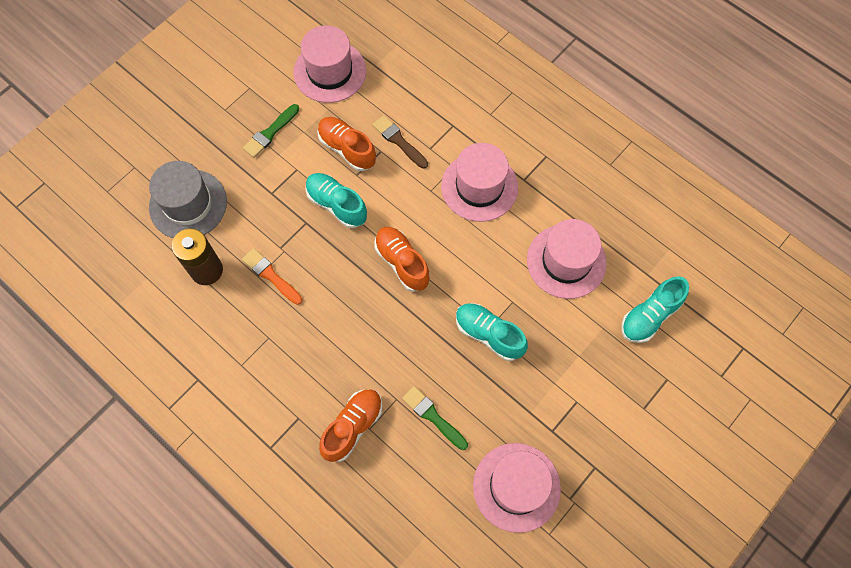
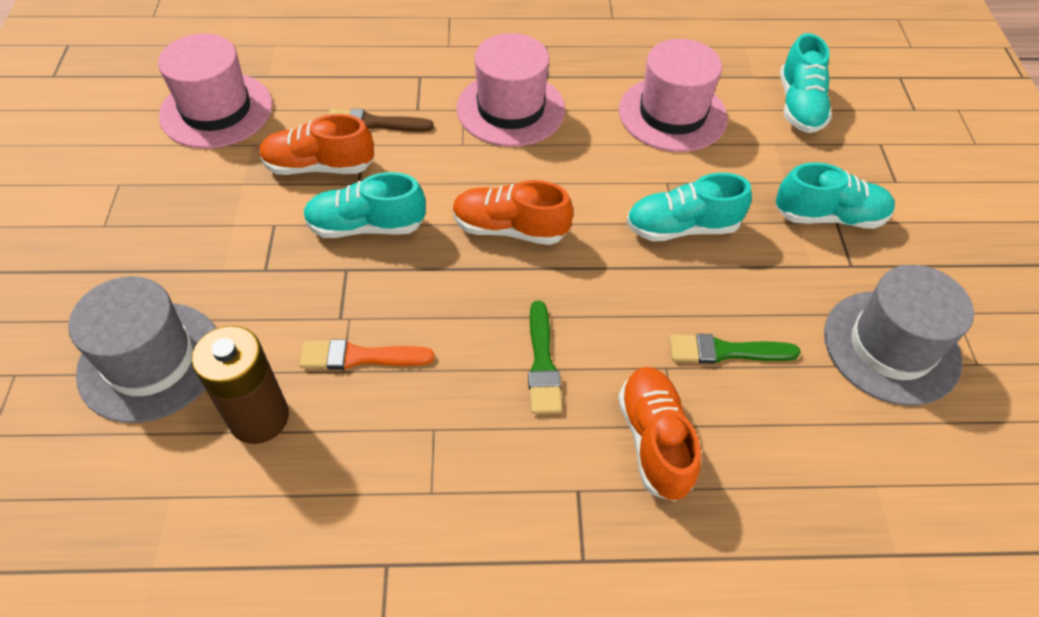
camera: 45 degrees left, 15 degrees down
(270, 133) = (197, 210): green brush -> green brush (542, 363)
(516, 487) = (891, 347): pink hat -> grey hat
(576, 395) = (829, 216): none -> turquoise shoe

